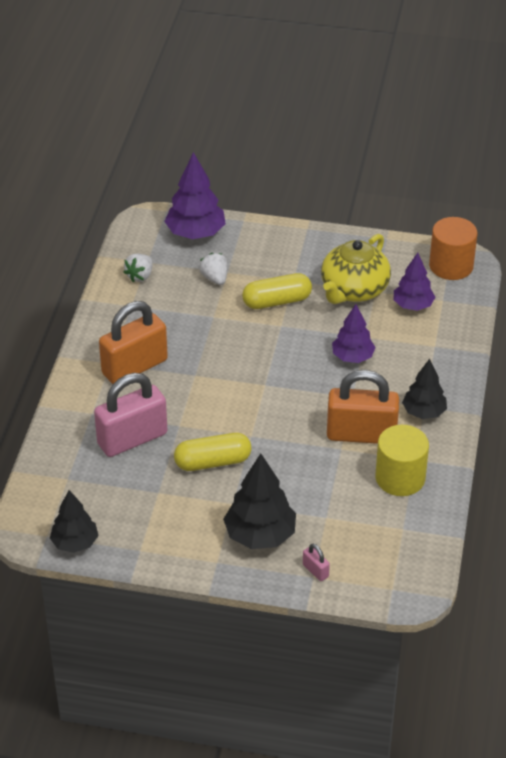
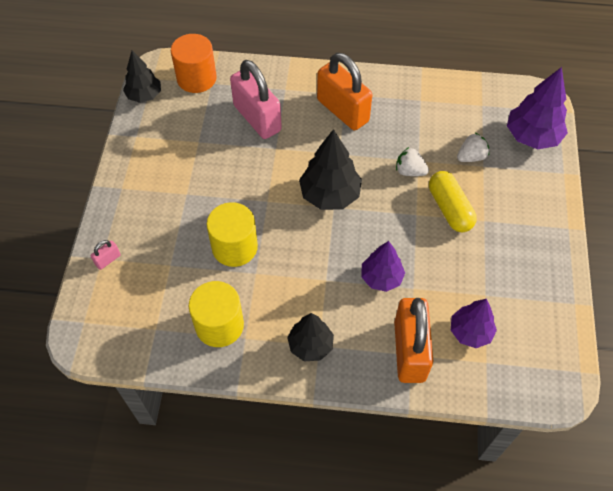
camera: 85 degrees right, 15 degrees up
(140, 276) = (460, 102): white strawberry -> white strawberry (409, 171)
(213, 462) = (233, 175): yellow capsule -> none
(260, 535) = (149, 216): black tree -> black tree (330, 195)
(308, 464) = (234, 247): none -> yellow cylinder
(353, 290) = (481, 274): yellow teapot -> none
(361, 434) = (275, 289): orange padlock -> orange padlock (409, 351)
(451, 266) = (545, 370): orange cylinder -> orange cylinder (196, 78)

